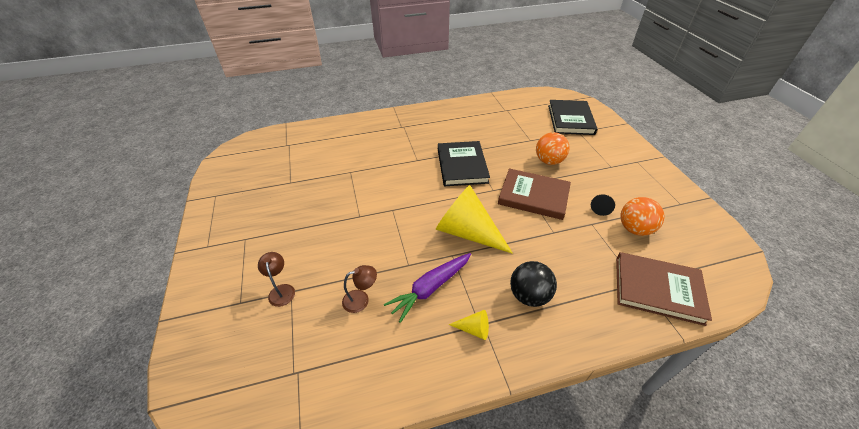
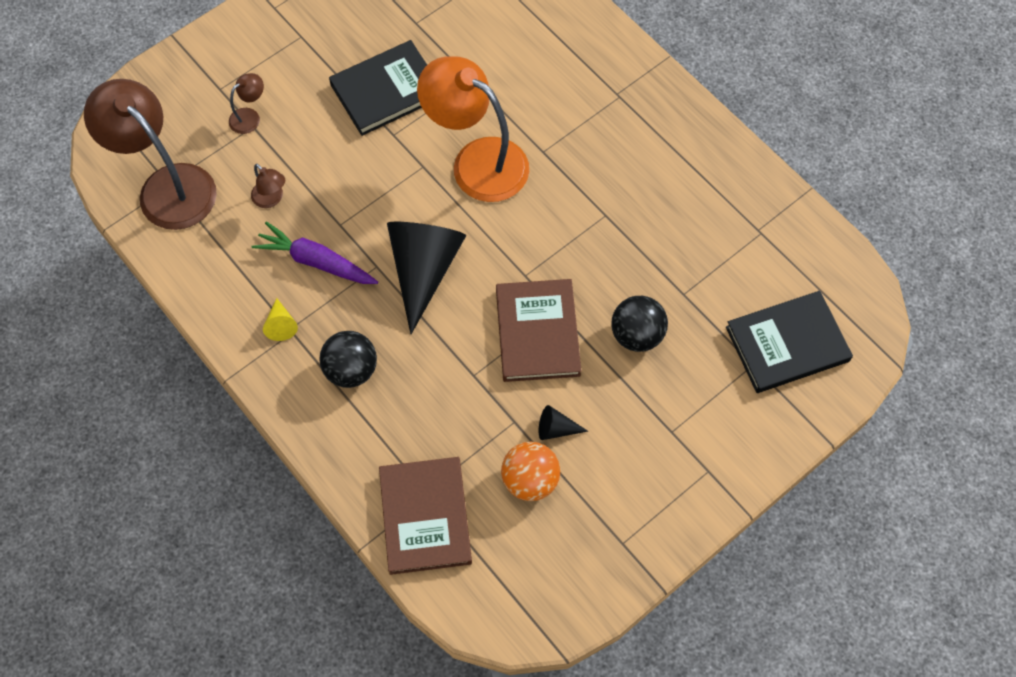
camera: 65 degrees right, 20 degrees up
(296, 374) = (167, 186): none -> brown lamp
(405, 186) = (477, 161): none -> orange lamp
(462, 165) = (560, 216): black book -> black book (387, 91)
(467, 232) = (424, 269): yellow cone -> black cone
(548, 161) = (636, 335): orange ball -> black ball

